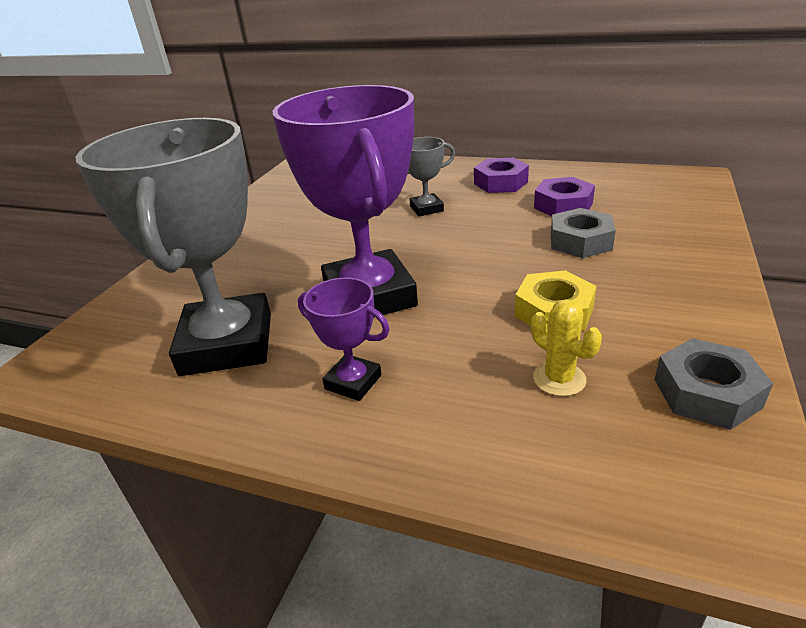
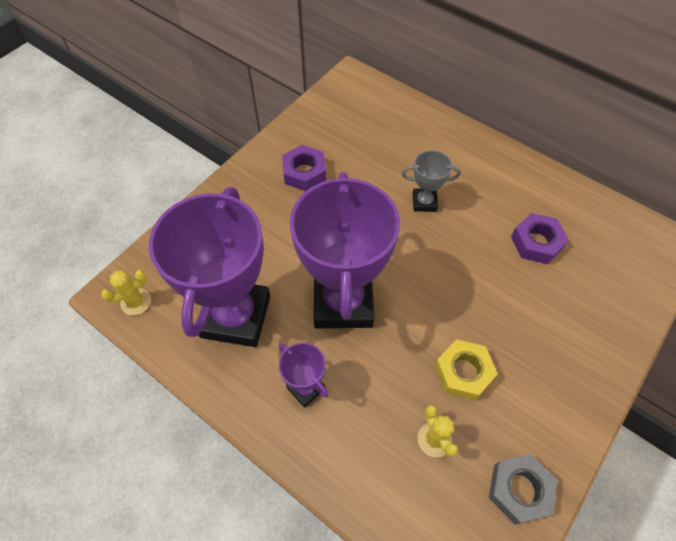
camera: 15 degrees right, 25 degrees up
(72, 368) = (136, 302): none -> yellow cactus
(227, 344) = (236, 316): grey trophy -> purple trophy
(500, 183) = (501, 186): purple nut -> purple nut (304, 172)
(580, 241) = (524, 298): grey nut -> none

